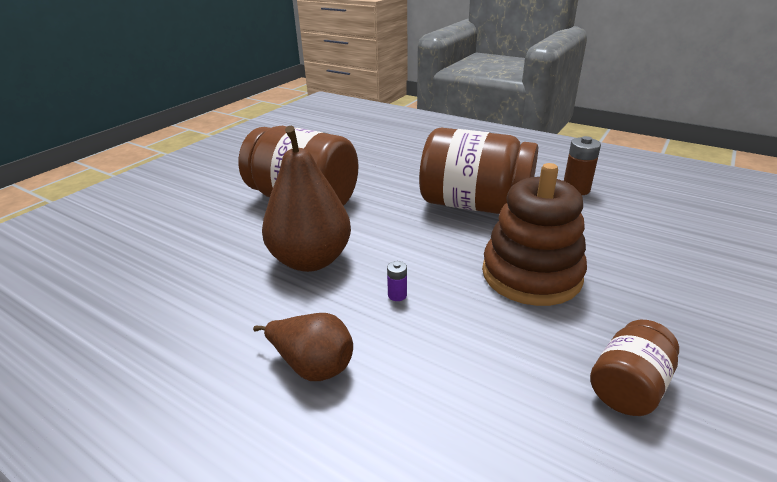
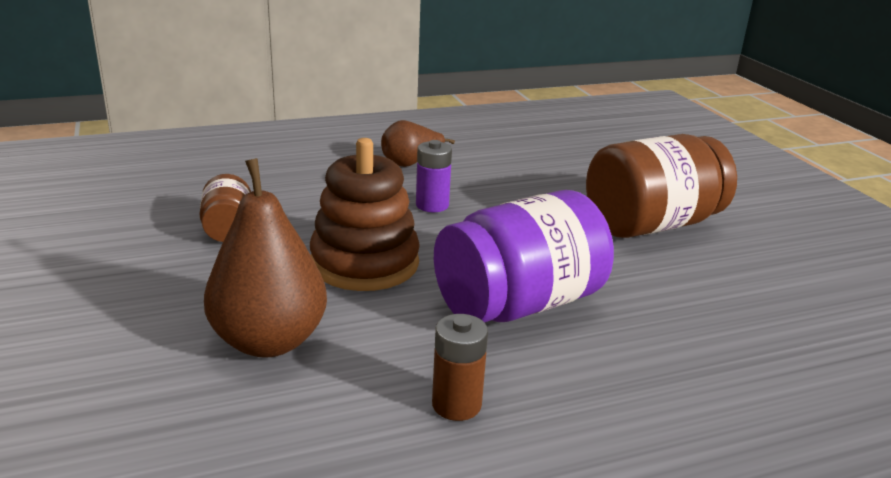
camera: 125 degrees right, 5 degrees down
(311, 260) = (527, 195): brown pear -> brown pear (269, 341)
(397, 295) = (432, 205): purple battery -> purple battery, size x1.89
(474, 205) = (519, 304): brown jar -> purple jar

